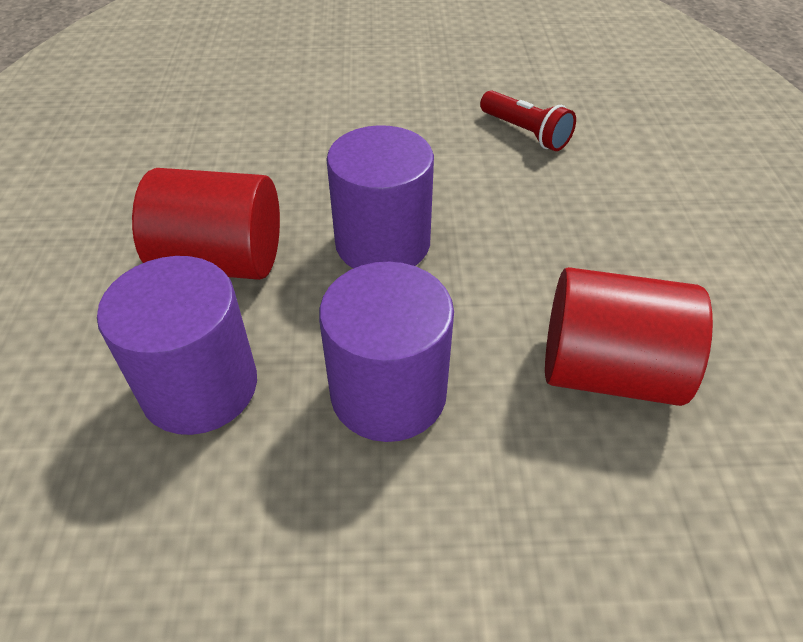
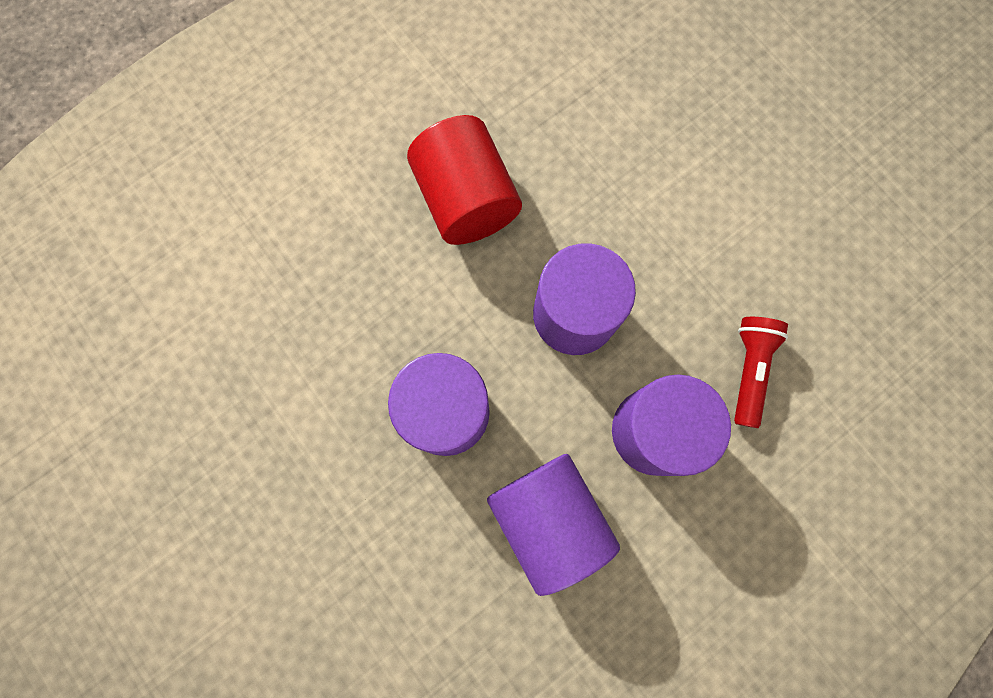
camera: 125 degrees left, 30 degrees up
(221, 261) = (548, 519): red cylinder -> purple cylinder
(525, 133) = (217, 388): red flashlight -> red flashlight (749, 369)

